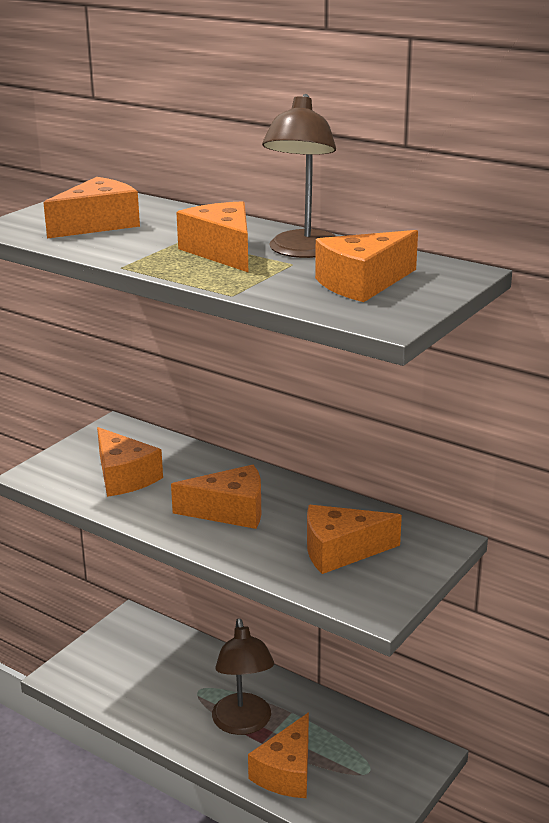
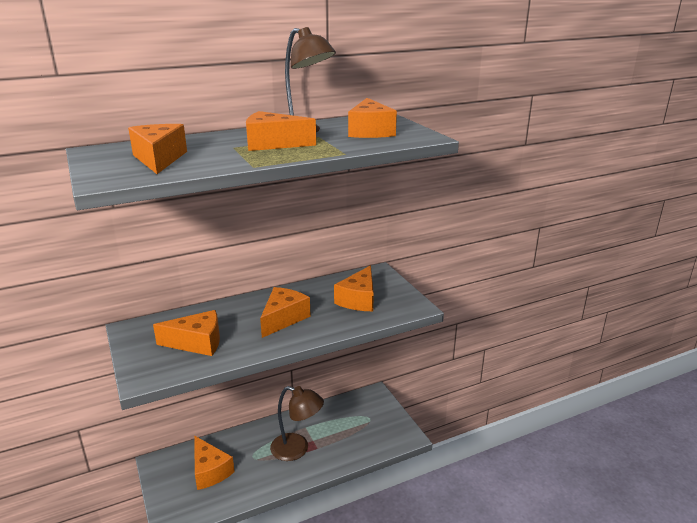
camera: 60 degrees left, 0 degrees up
(287, 772) = (346, 447): orange cheese -> orange cheese (210, 471)

